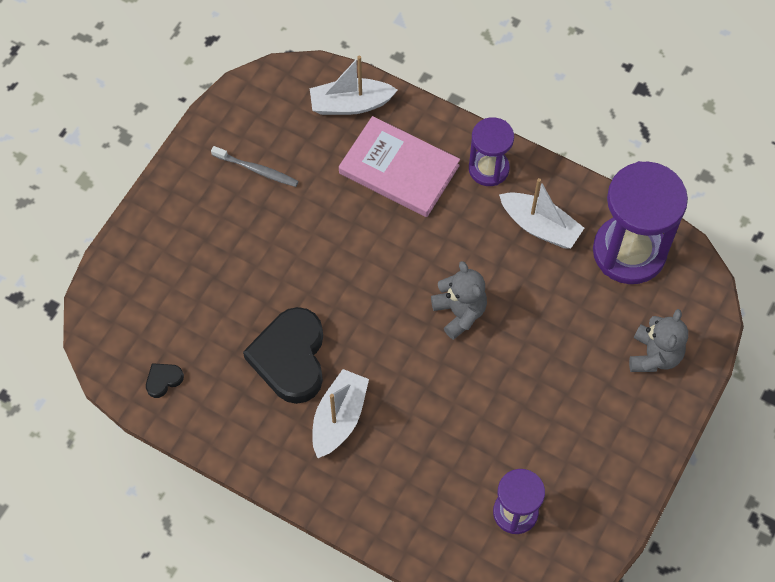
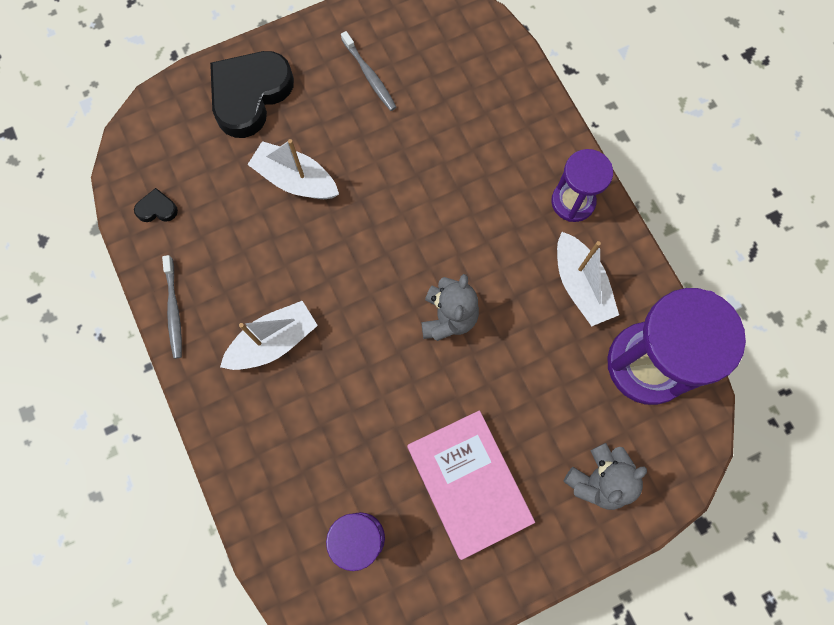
camera: 35 degrees right, 10 degrees up
(241, 447) = (174, 311): none -> grey toothbrush
(290, 358) = (273, 260): black heart -> black heart (250, 95)
(350, 104) = (493, 67): white boat -> white boat (295, 179)
(399, 169) = (491, 152): pink book -> pink book (469, 483)

